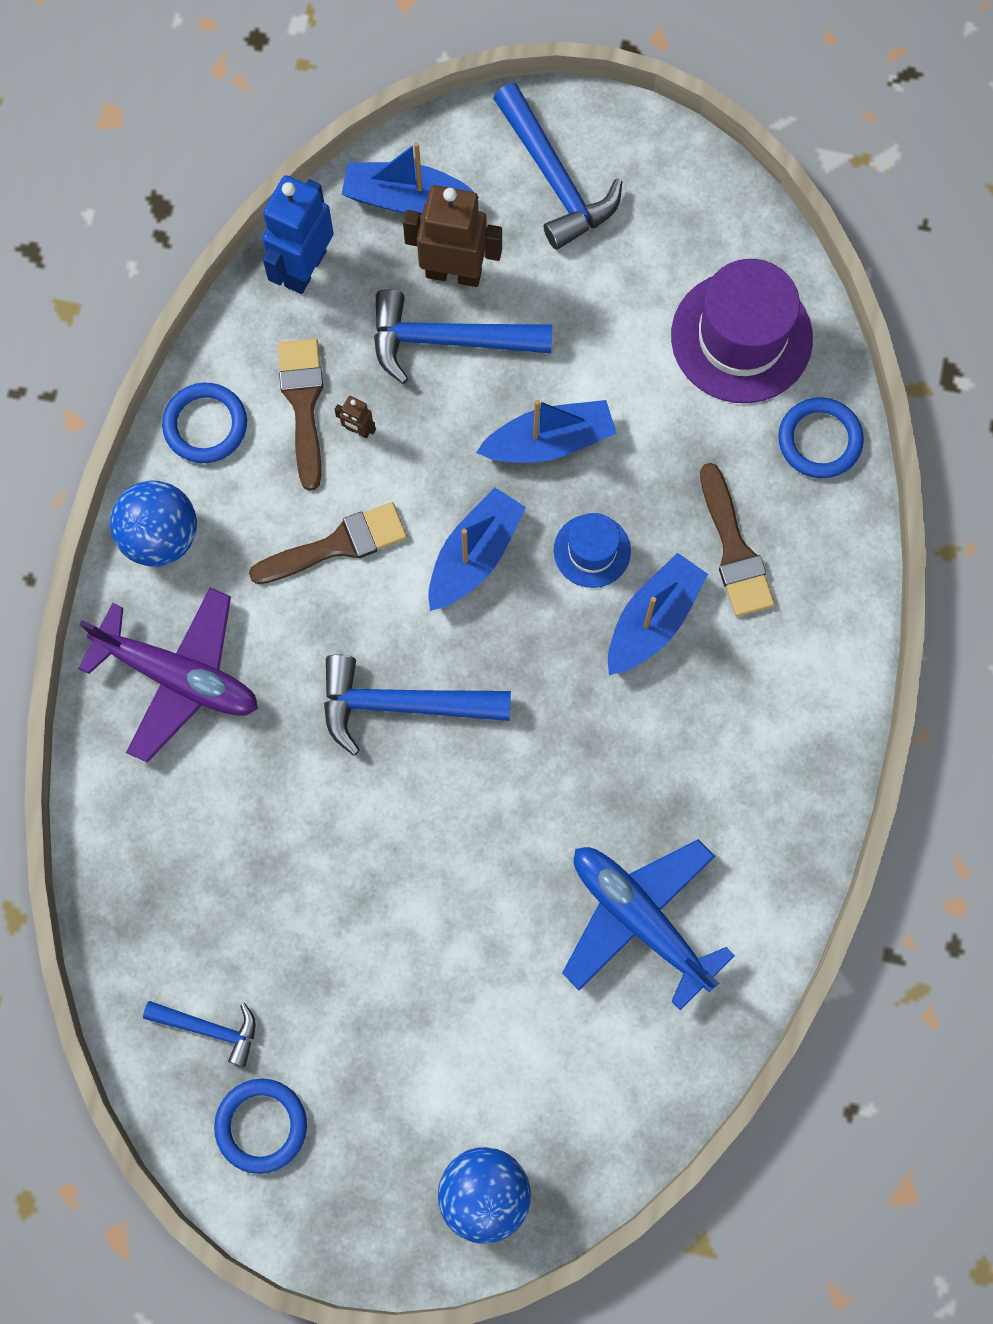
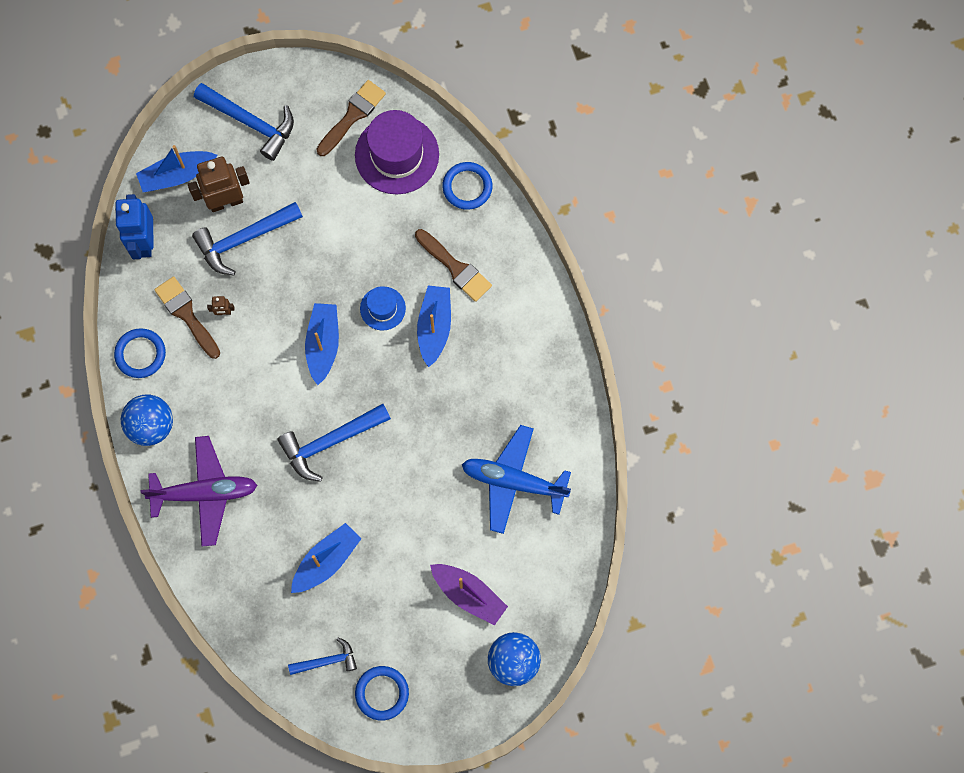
camera: 30 degrees left, 0 degrees up
(337, 545) = (248, 378): brown brush -> brown brush (352, 116)
(475, 1052) = (469, 594): none -> purple boat
(549, 441) = (328, 263): blue boat -> blue boat (326, 561)

